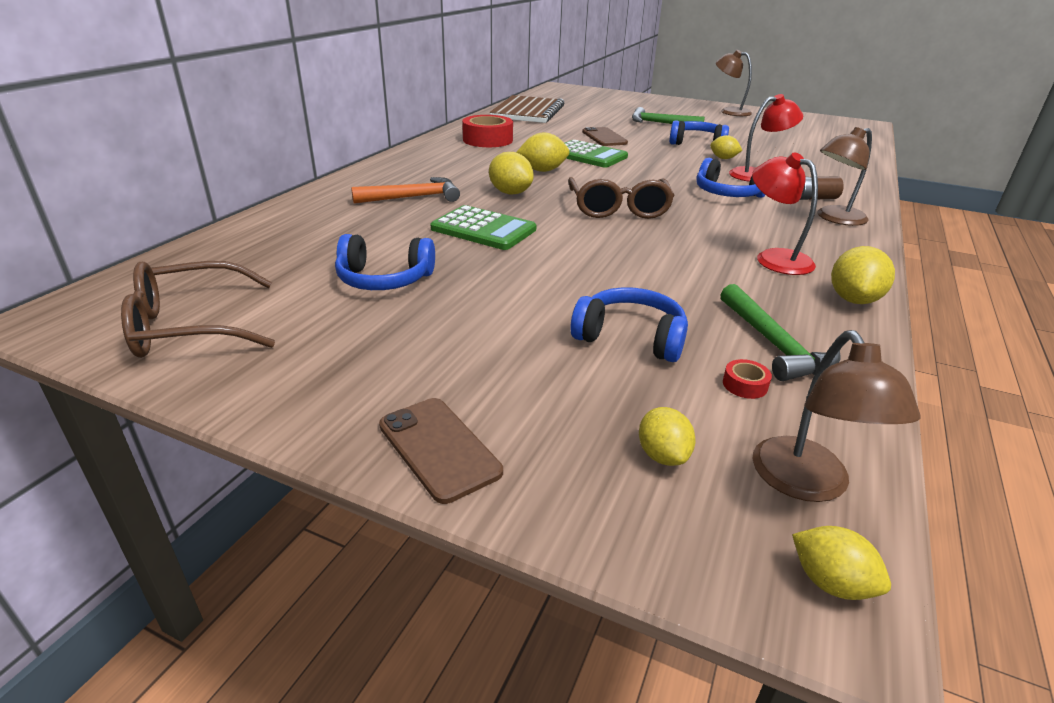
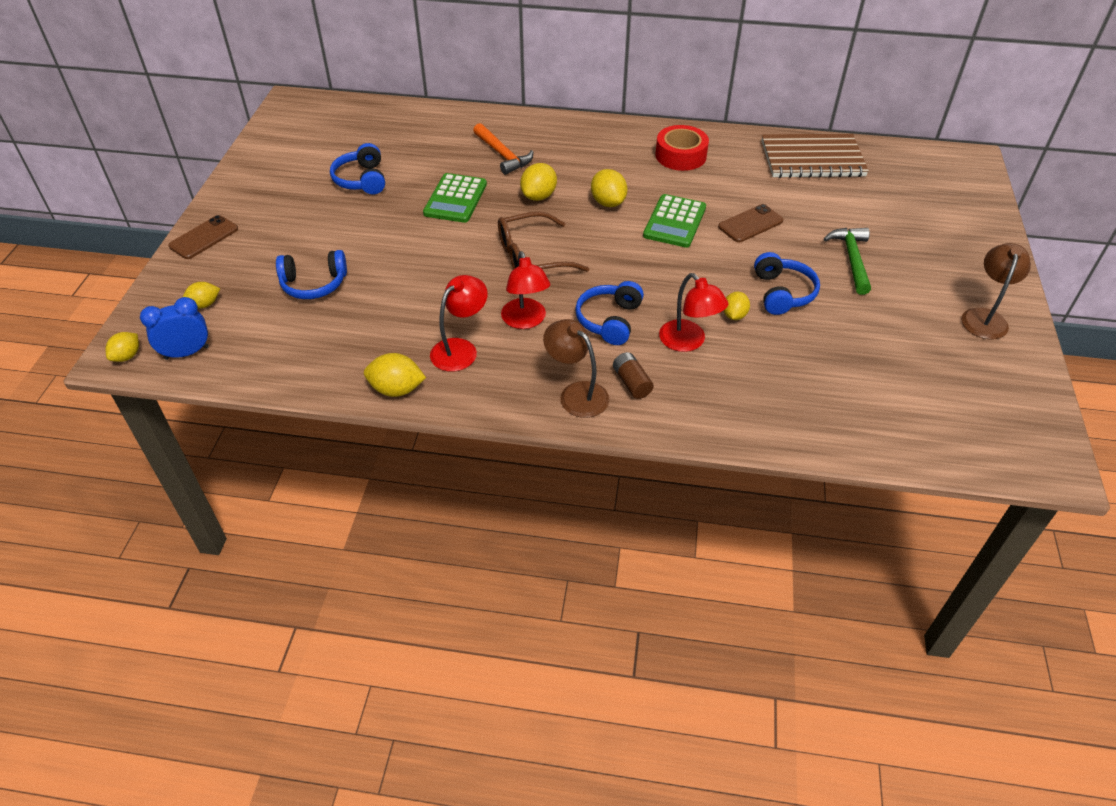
camera: 75 degrees right, 15 degrees up
(191, 326) = (292, 139): brown glasses -> none
(630, 337) = (314, 284): blue headphones -> blue headphones turned 75 degrees clockwise
(726, 224) = (526, 321): none -> red lamp
(745, 385) = (270, 332): red tape -> none
(774, 344) = (319, 345): green hammer -> none
(807, 484) = (187, 353): brown lamp -> blue clock

